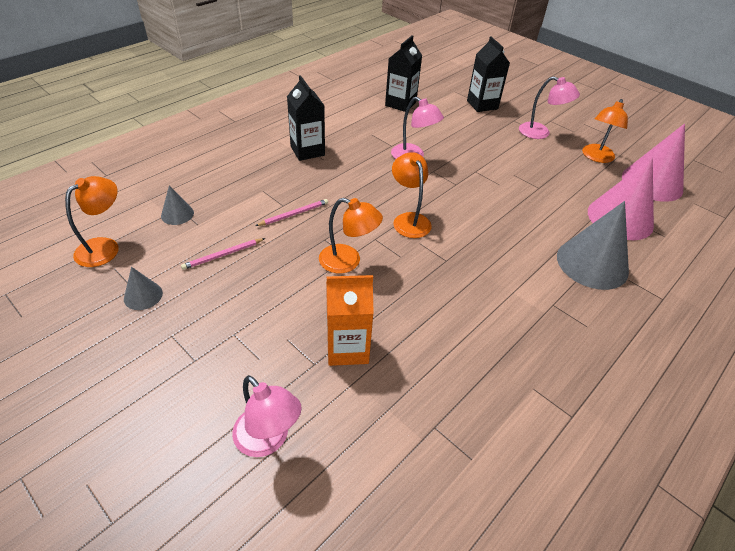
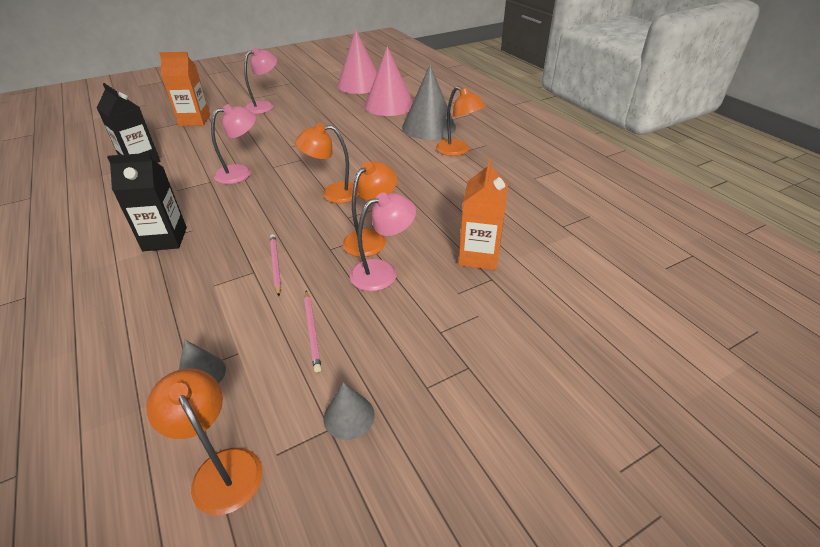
camera: 70 degrees left, 5 degrees down
(268, 440) = (570, 318): pink lamp -> pink lamp (383, 272)
(482, 105) = (194, 120): black carton -> orange carton
(596, 157) = (316, 94): orange lamp -> orange lamp (458, 151)

